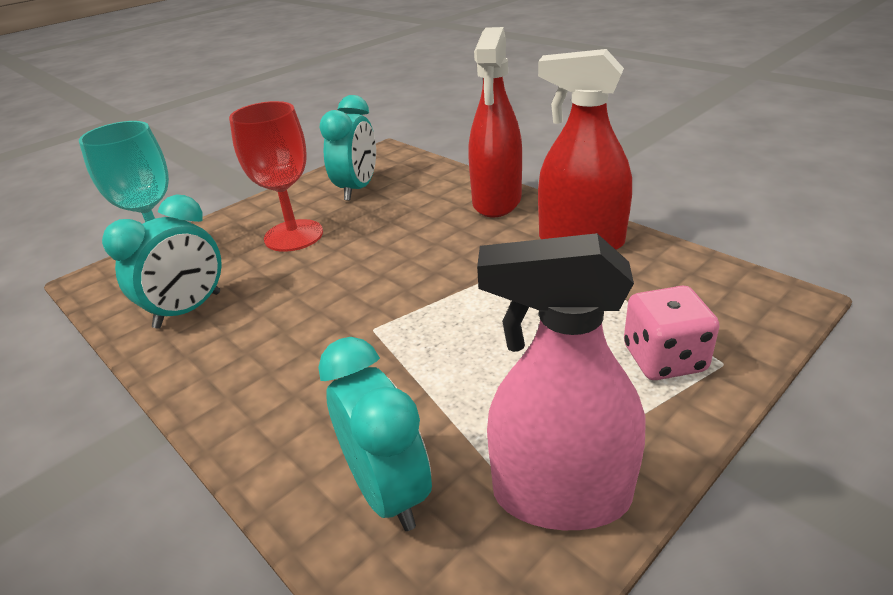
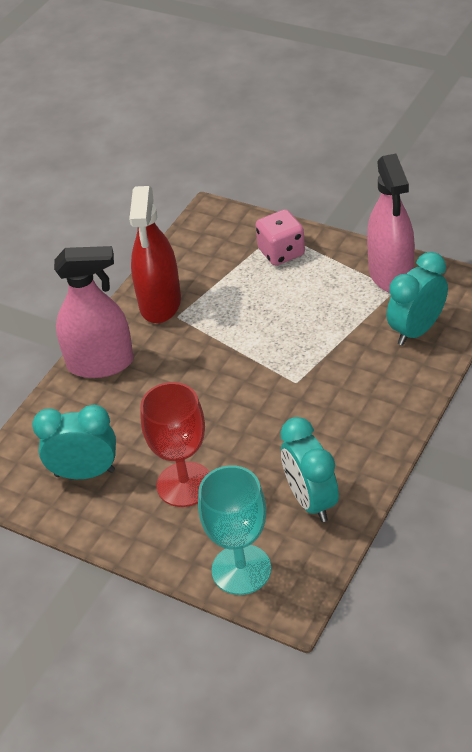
camera: 105 degrees left, 10 degrees up
(188, 310) = (311, 501): turquoise clock -> turquoise clock turned 135 degrees counterclockwise
(497, 201) = (100, 363): red spray bottle -> pink spray bottle

